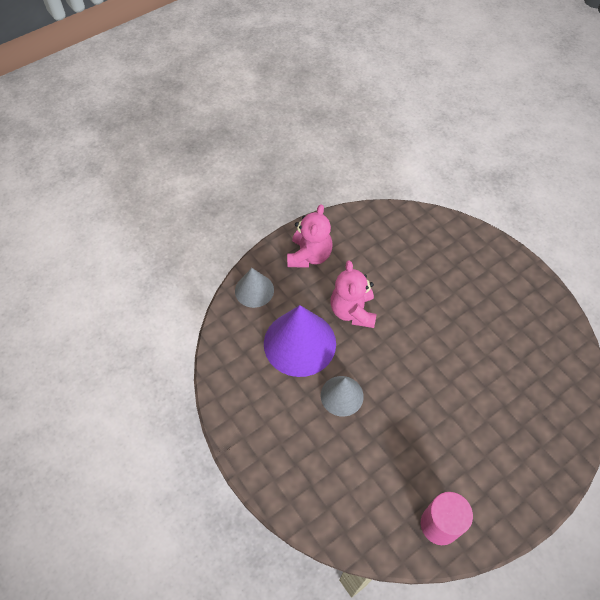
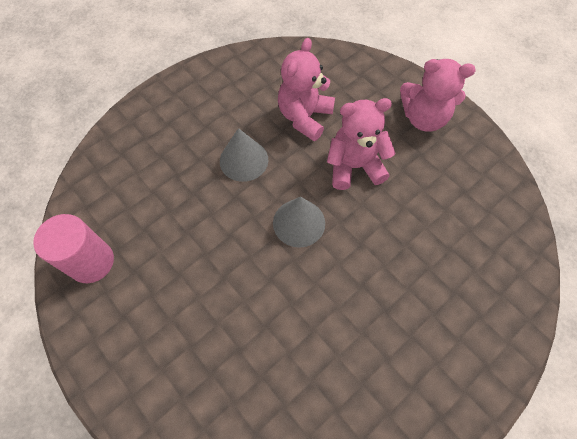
camera: 85 degrees right, 5 degrees up
(254, 290) = (364, 72): grey cone -> grey cone (299, 223)
(299, 343) = (304, 117): purple cone -> pink teddy bear

